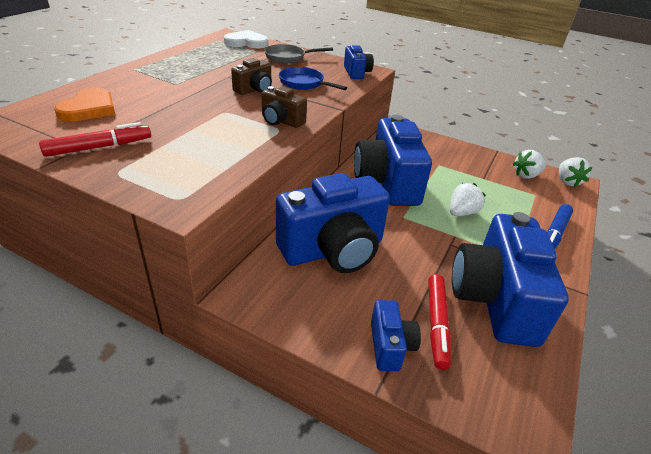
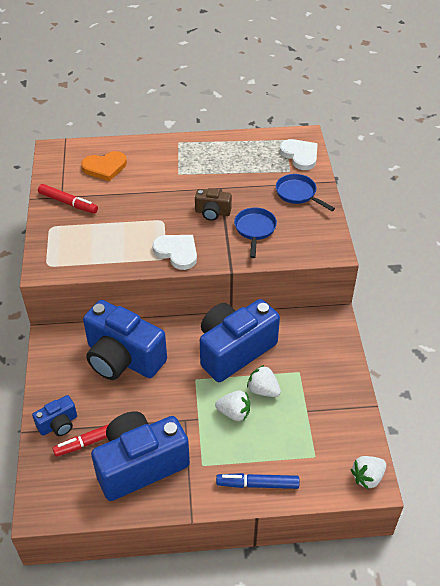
camera: 60 degrees right, 10 degrees up
(281, 121) = (177, 252): brown camera -> white heart
(288, 57) = (298, 194): grey pan -> blue pan
(356, 73) = (316, 246): blue camera -> none
(526, 175) = (345, 441): white strawberry -> white strawberry (263, 390)

